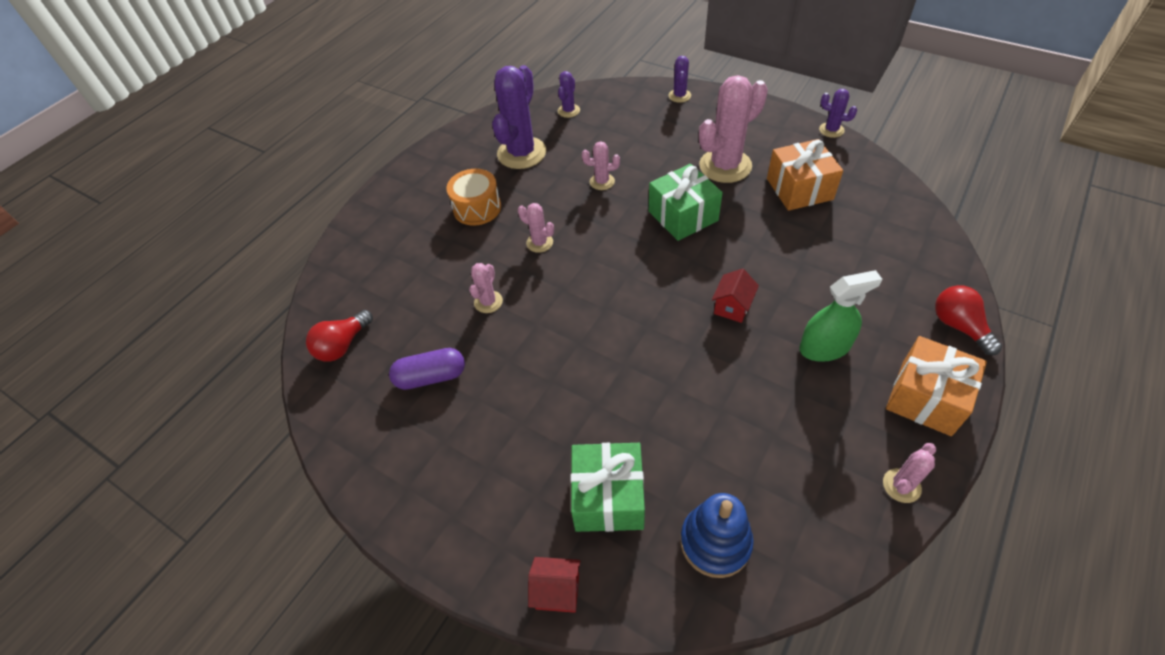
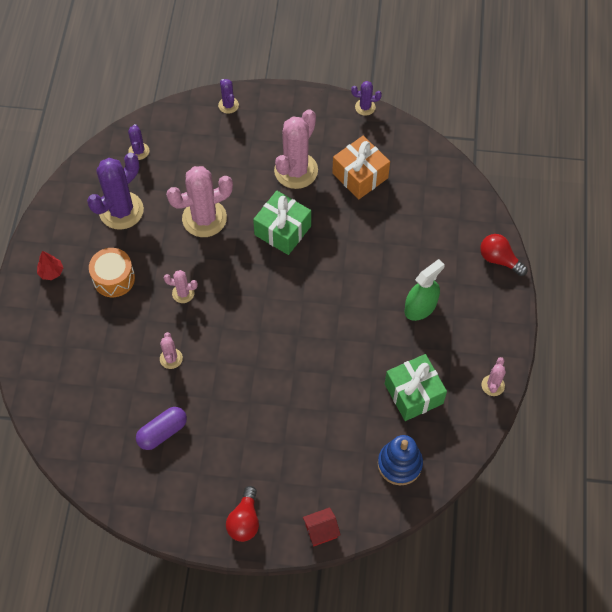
camera: 30 degrees left, 10 degrees up
(343, 345) = (79, 434): red light bulb -> red light bulb (244, 520)
(421, 185) = (51, 272): none -> red tree
(521, 153) = (121, 210): purple cactus -> purple cactus turned 45 degrees clockwise
(602, 182) = (204, 218): pink cactus -> pink cactus, size x2.07
(608, 497) = (325, 464): green gift -> green gift (413, 393)
(732, 307) = (349, 298): red house -> none
(926, 398) = (492, 320): orange gift -> none

